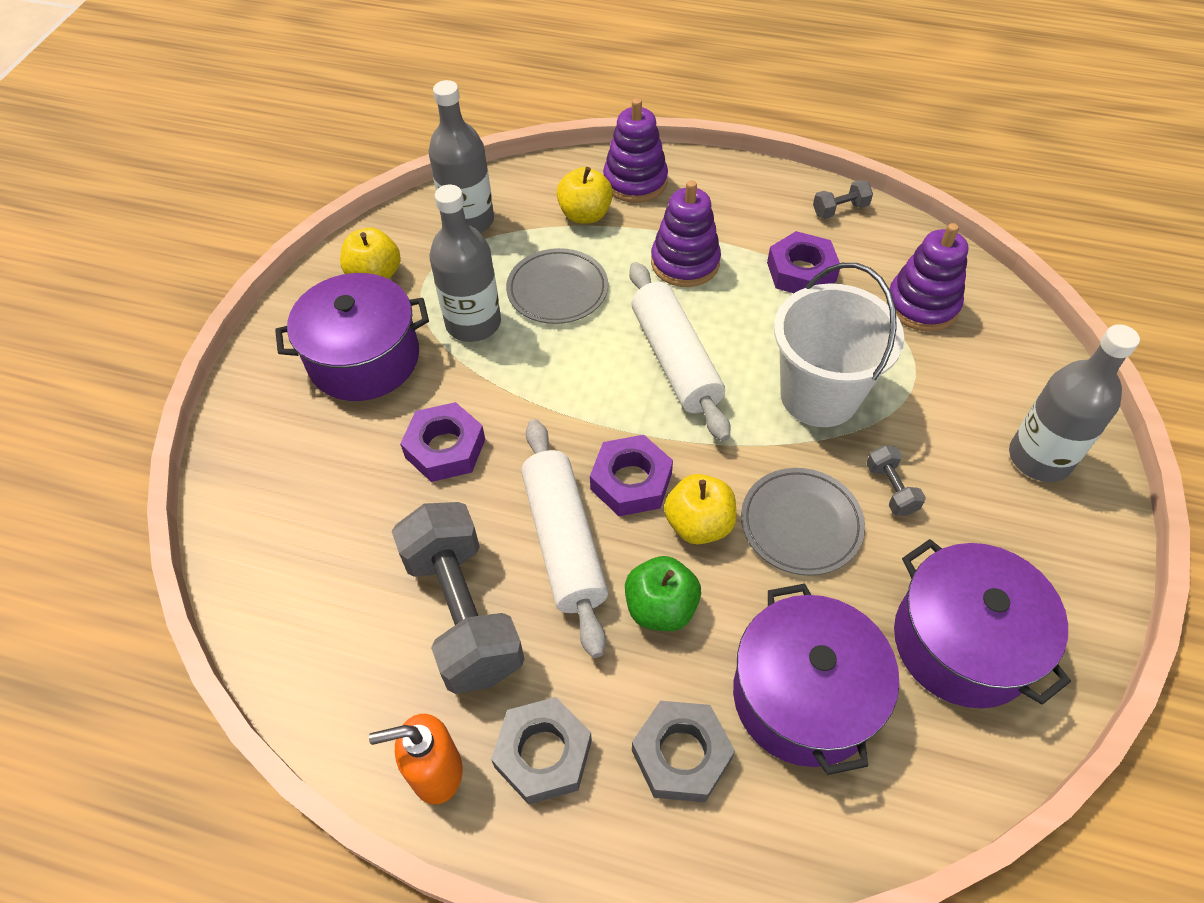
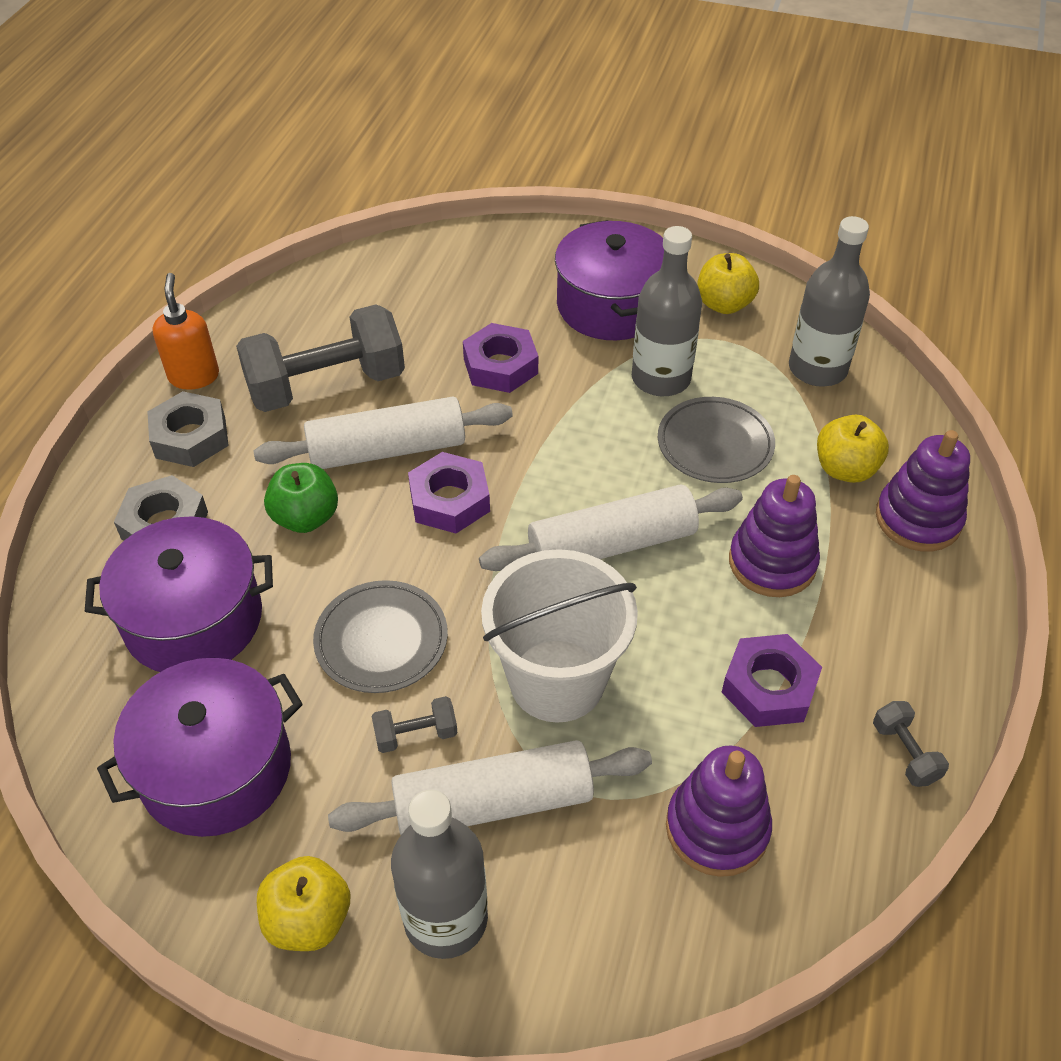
camera: 90 degrees right, 5 degrees down
(699, 524) = (392, 552): yellow apple -> yellow apple (308, 919)
(938, 433) = (493, 802): none -> white rolling pin

